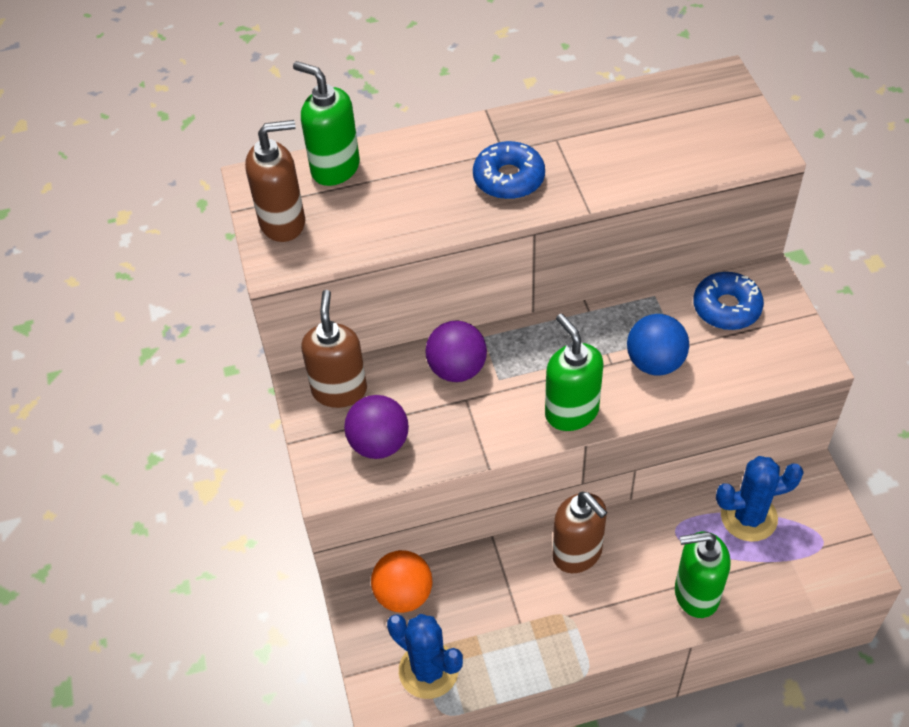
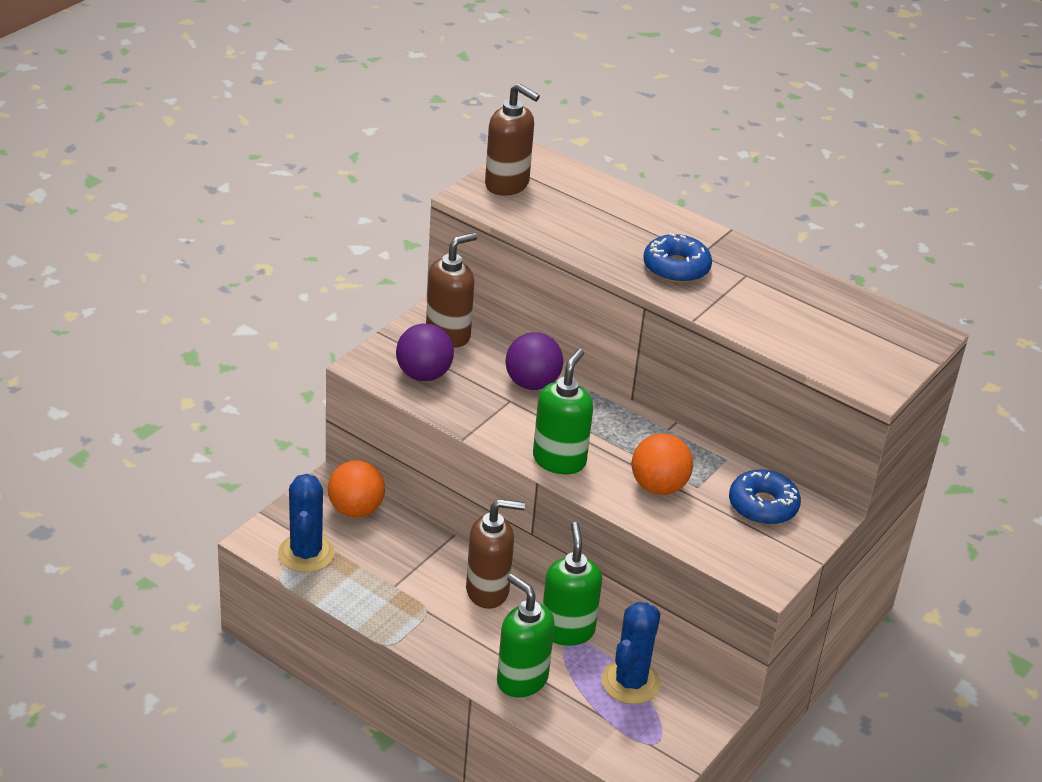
camera: 45 degrees right, 15 degrees down
(335, 168) = (584, 185): green soap dispenser -> green soap dispenser (567, 630)
(577, 553) = (488, 591): brown soap dispenser -> brown soap dispenser turned 105 degrees counterclockwise
(655, 362) = (658, 487): blue ball -> orange ball
(748, 517) = (630, 682): blue cactus -> blue cactus turned 75 degrees clockwise

